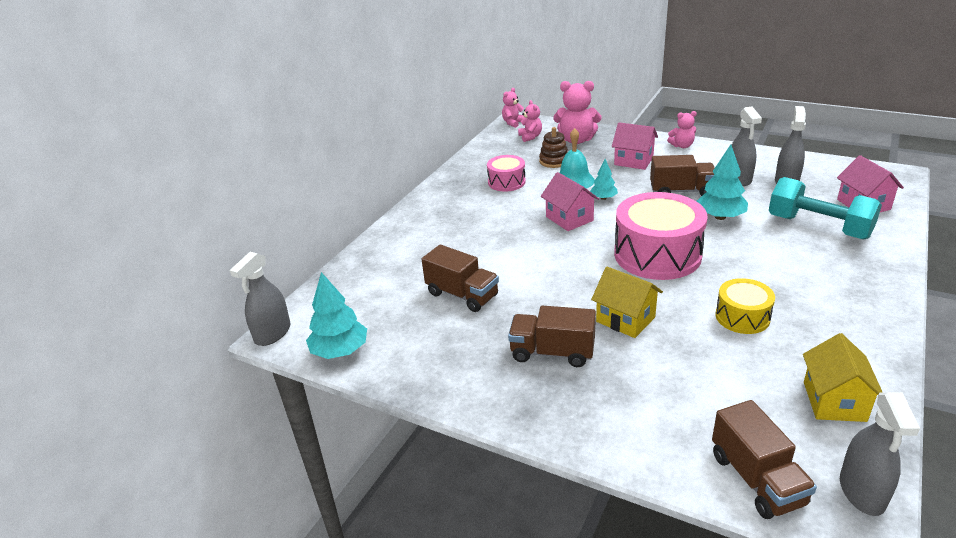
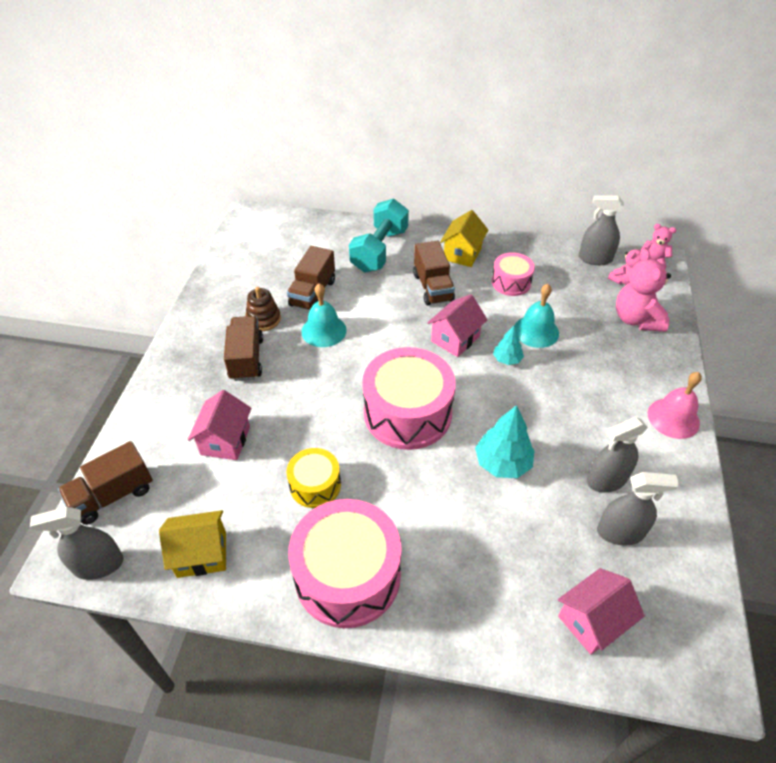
camera: 70 degrees right, 15 degrees up
(273, 333) = (249, 212): grey spray bottle -> grey spray bottle (595, 259)
(340, 351) = (235, 248): turquoise tree -> none
(527, 292) = (324, 330): none -> turquoise bell
(554, 161) = (573, 309): brown stacking toy -> brown stacking toy (263, 319)
(625, 319) = (297, 399): yellow house -> yellow house (462, 254)
(633, 161) = (606, 375): pink house -> pink house (225, 440)
(681, 191) = (549, 424): brown truck -> brown truck (433, 287)
(682, 146) = (673, 418): pink teddy bear -> pink bell
(818, 227) = (512, 562): turquoise dumbbell -> turquoise dumbbell (379, 250)
(844, 307) = (347, 575): none -> pink drum

